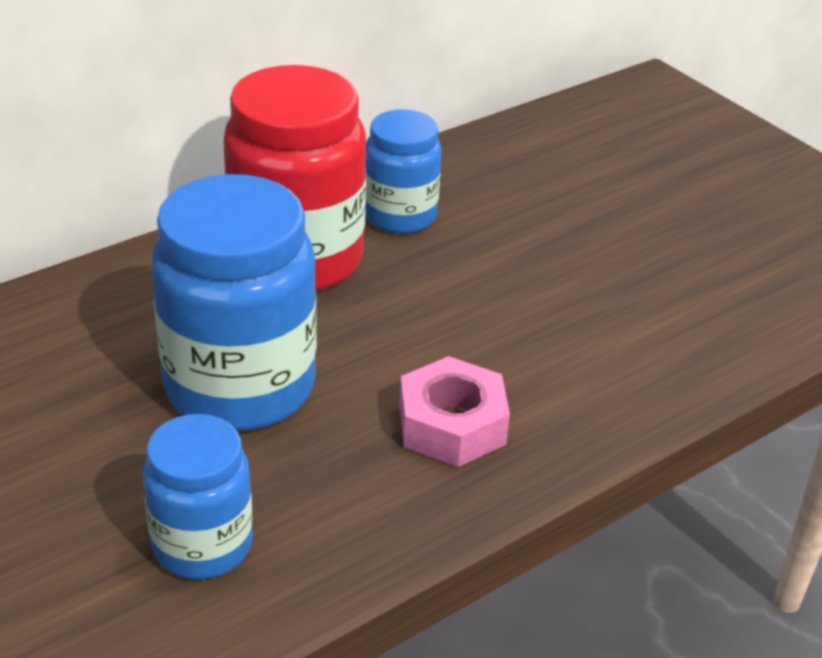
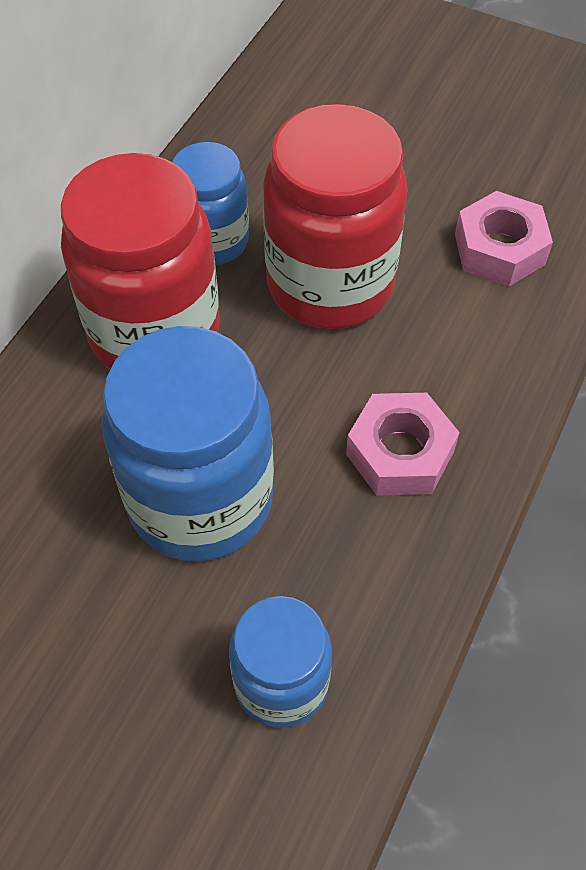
camera: 25 degrees left, 20 degrees up
(484, 281) = (330, 284): none -> red jar
(674, 313) = (499, 249): none -> pink nut

